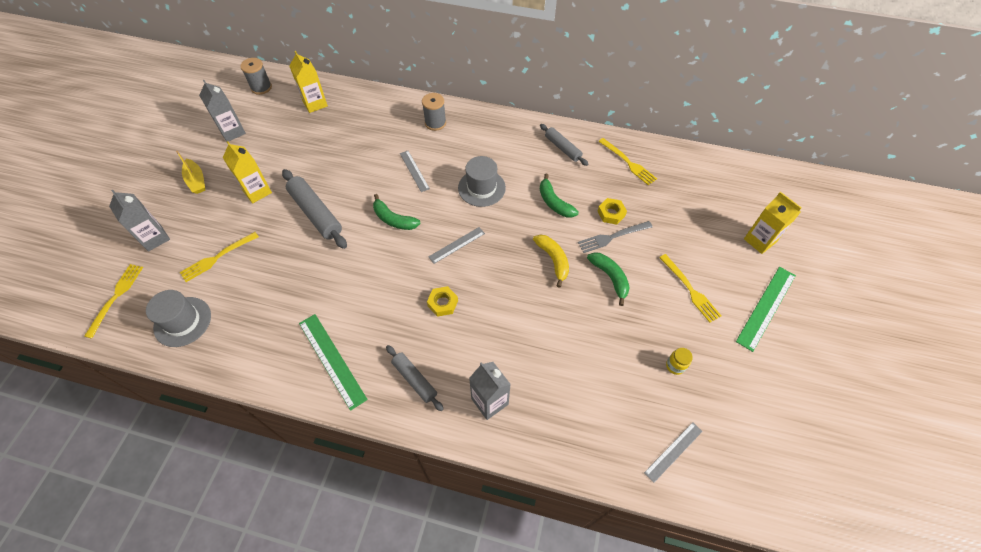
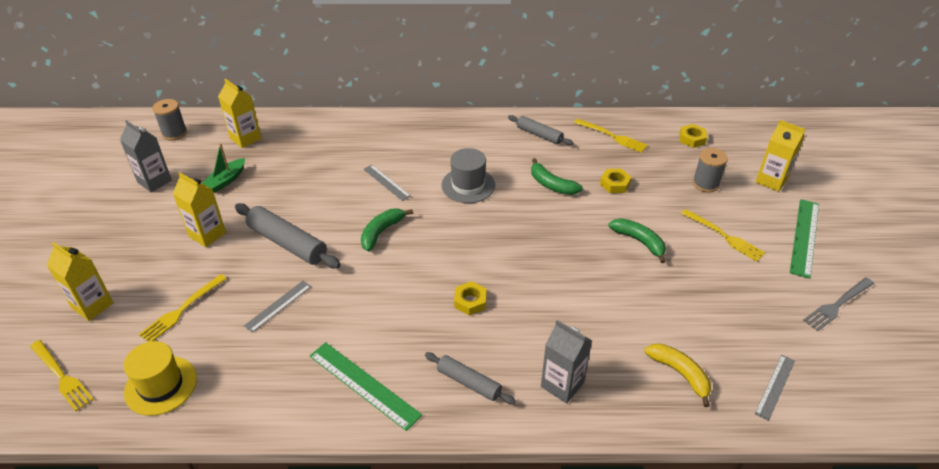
camera: 15 degrees left, 15 degrees down
(116, 296) = (62, 377): yellow fork -> yellow fork turned 135 degrees clockwise
(154, 238) = (92, 306): grey carton -> yellow carton
(182, 321) = (161, 385): grey hat -> yellow hat
(196, 181) = (126, 237): yellow boat -> none
(287, 142) = (226, 180): none -> green boat
(394, 219) = (381, 232): green banana -> green banana turned 105 degrees clockwise
(435, 123) = (392, 134): grey spool -> grey spool (705, 184)
(457, 245) = (463, 243): grey ruler -> grey ruler (278, 306)
(553, 260) = (573, 237): yellow banana -> yellow banana (680, 374)
(611, 237) = (625, 205): grey fork -> grey fork (837, 305)
(675, 366) = (741, 307): yellow jar -> none
(702, 180) = (692, 139): none -> yellow nut

